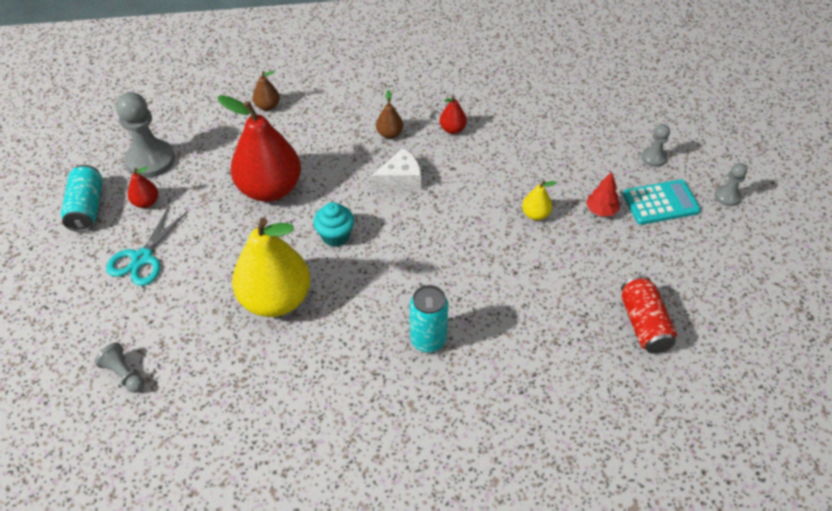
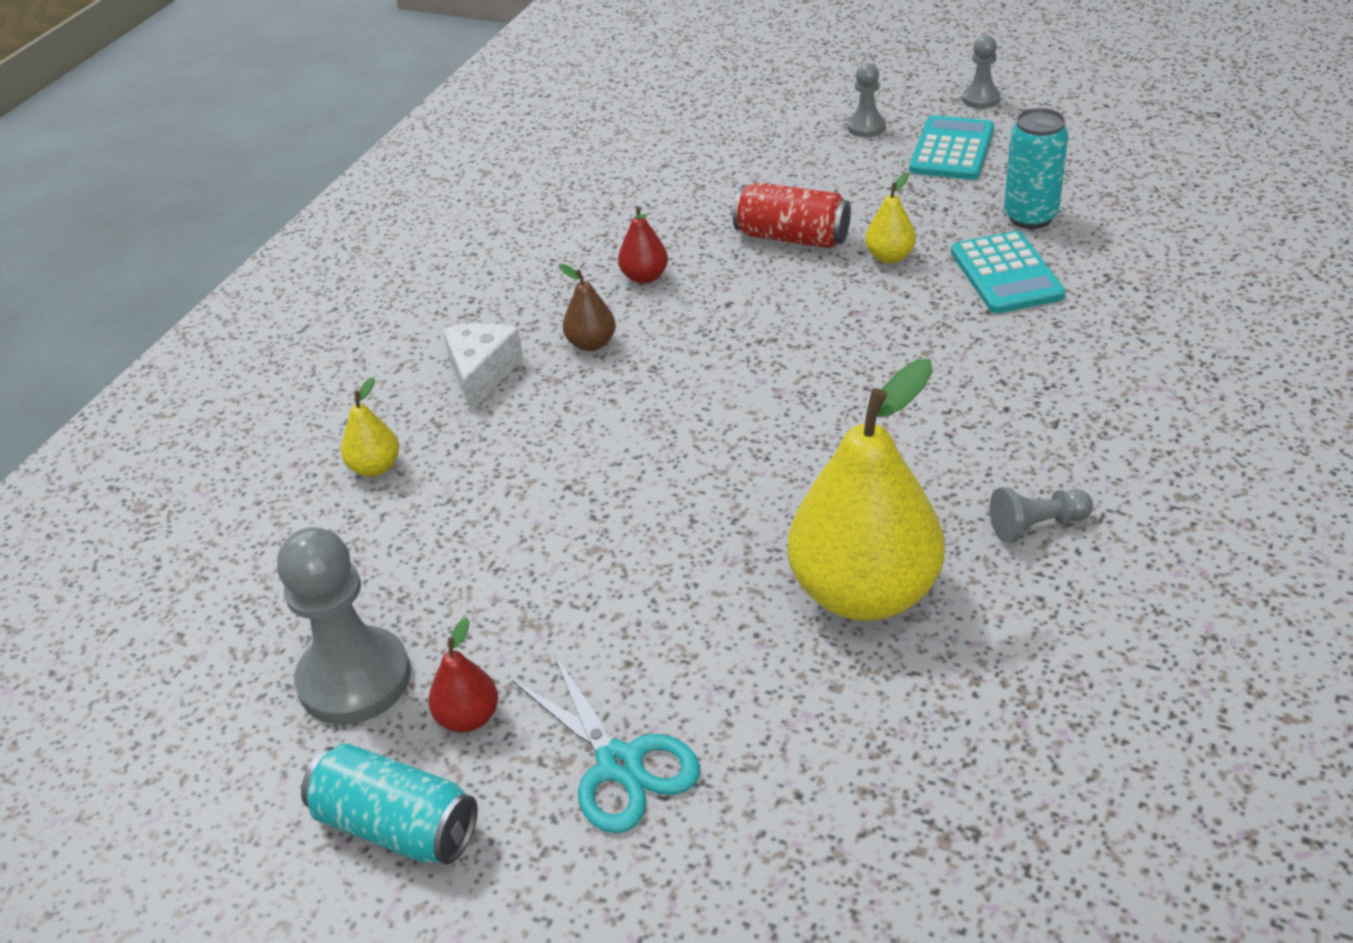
camera: 55 degrees left, 10 degrees down
(124, 374) = (910, 874): grey pawn -> grey pawn (1037, 526)
(267, 106) = (375, 467): brown pear -> yellow pear
(270, 189) = (591, 524): red pear -> none
(335, 236) = (771, 475): turquoise cupcake -> none
(400, 179) = (705, 363): white cheese -> white cheese (481, 373)
(428, 340) = (1066, 438): turquoise can -> turquoise can (1030, 217)
(554, 268) = (1006, 274): none -> turquoise calculator
(601, 210) = (927, 199): red tree -> none
(644, 324) = (1155, 234): red can -> red can (792, 237)

